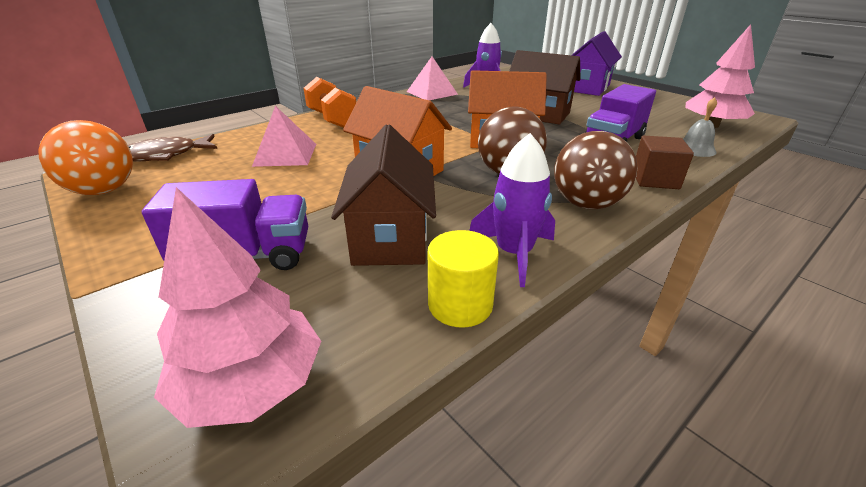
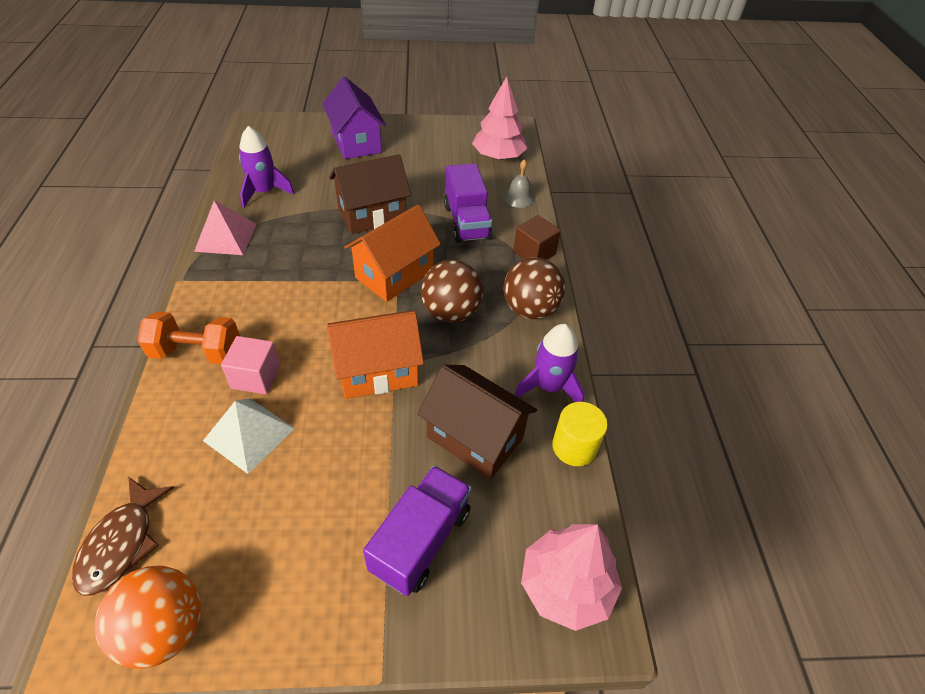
camera: 55 degrees left, 15 degrees up
(285, 154) = (249, 434): pink pyramid -> white pyramid
(336, 138) = (256, 377): none -> pink cube

